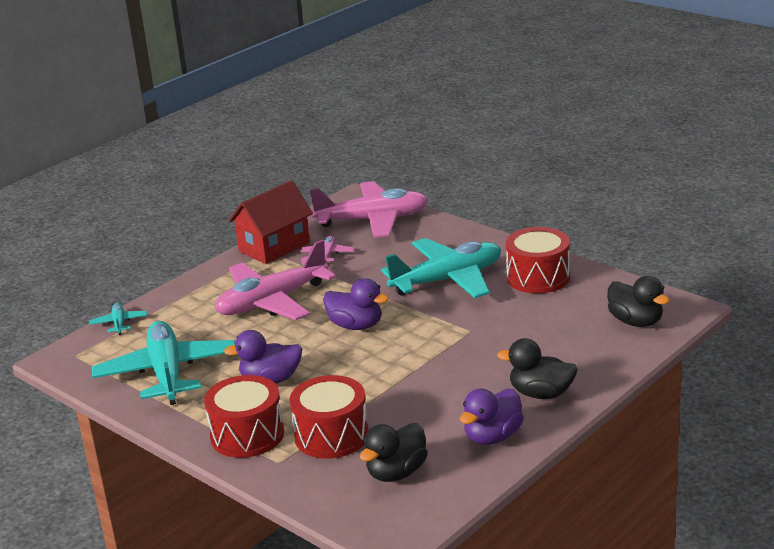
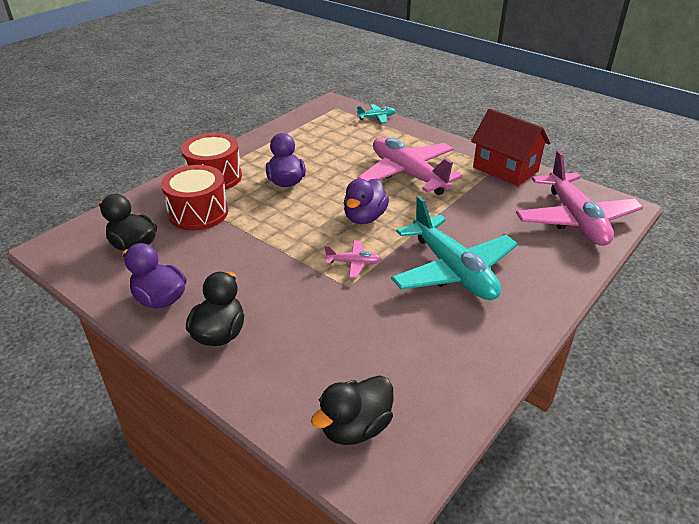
camera: 85 degrees right, 10 degrees up
(167, 373) = (305, 140): turquoise plane -> none
(327, 255) = (495, 197): pink plane -> pink plane (353, 263)
(538, 277) = (464, 340): red drum -> none

